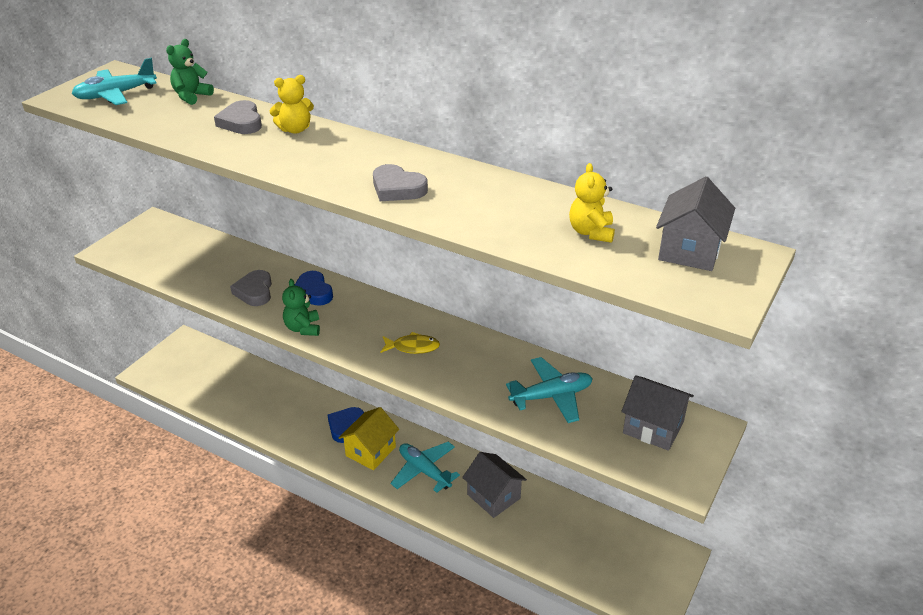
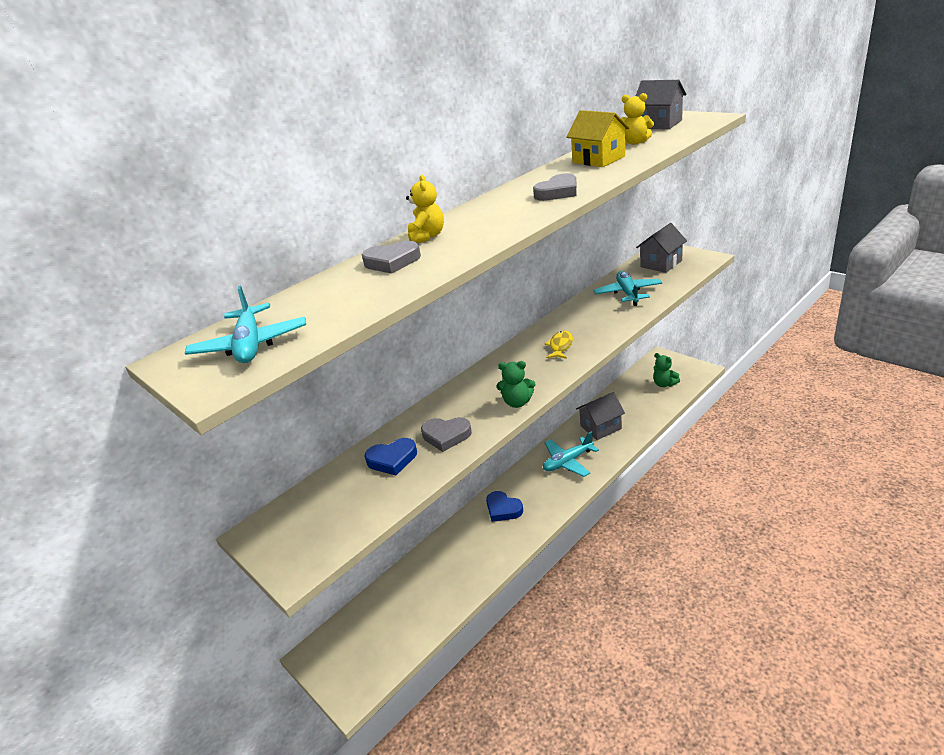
camera: 70 degrees left, 5 degrees down
(191, 96) = (303, 295): green teddy bear -> green teddy bear (664, 384)
(313, 292) = (464, 399): blue heart -> blue heart (392, 459)
(371, 451) = (538, 493): yellow house -> yellow house (598, 159)

